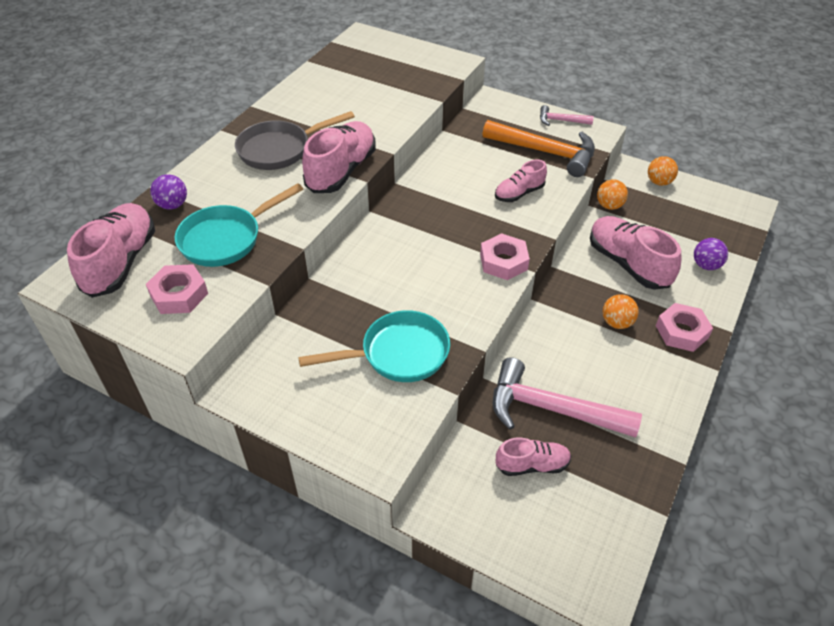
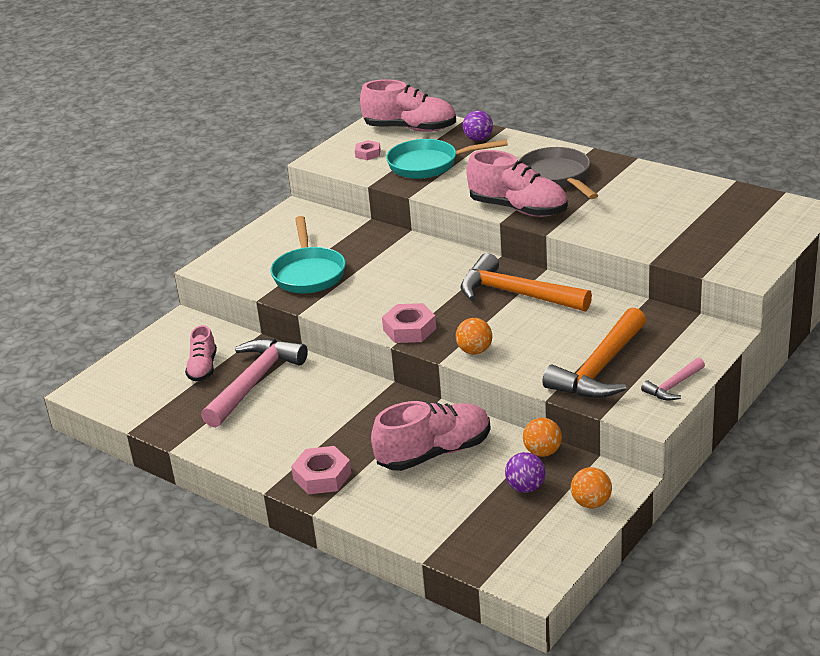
camera: 100 degrees right, 15 degrees down
(179, 294) = (368, 153): pink nut -> pink nut, size x0.62
(226, 239) = (429, 165): turquoise pan -> turquoise pan turned 60 degrees counterclockwise
(438, 198) = (516, 294): none -> orange hammer
(519, 193) = (519, 344): pink shoe -> none
(561, 120) = (673, 386): pink hammer -> pink hammer turned 150 degrees counterclockwise
(616, 323) = (346, 433): orange ball -> orange ball (474, 351)
(706, 265) = (421, 515): purple ball -> purple ball (525, 487)

